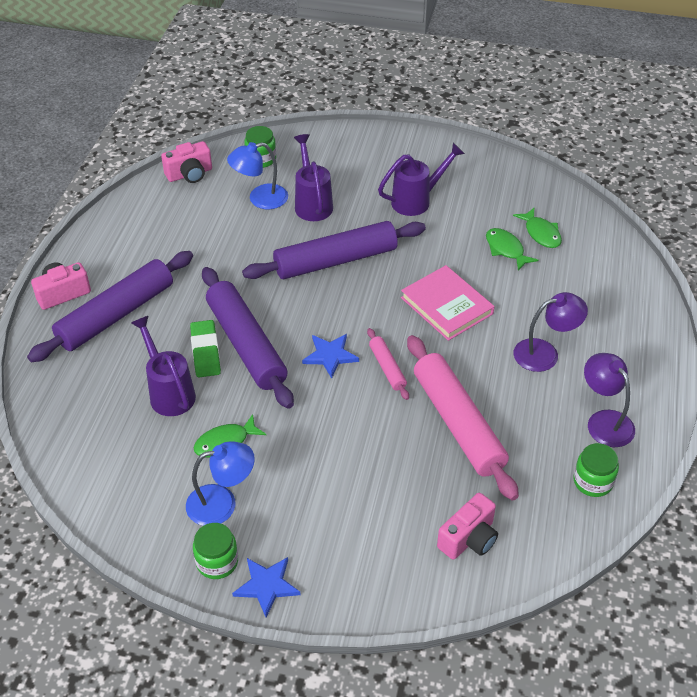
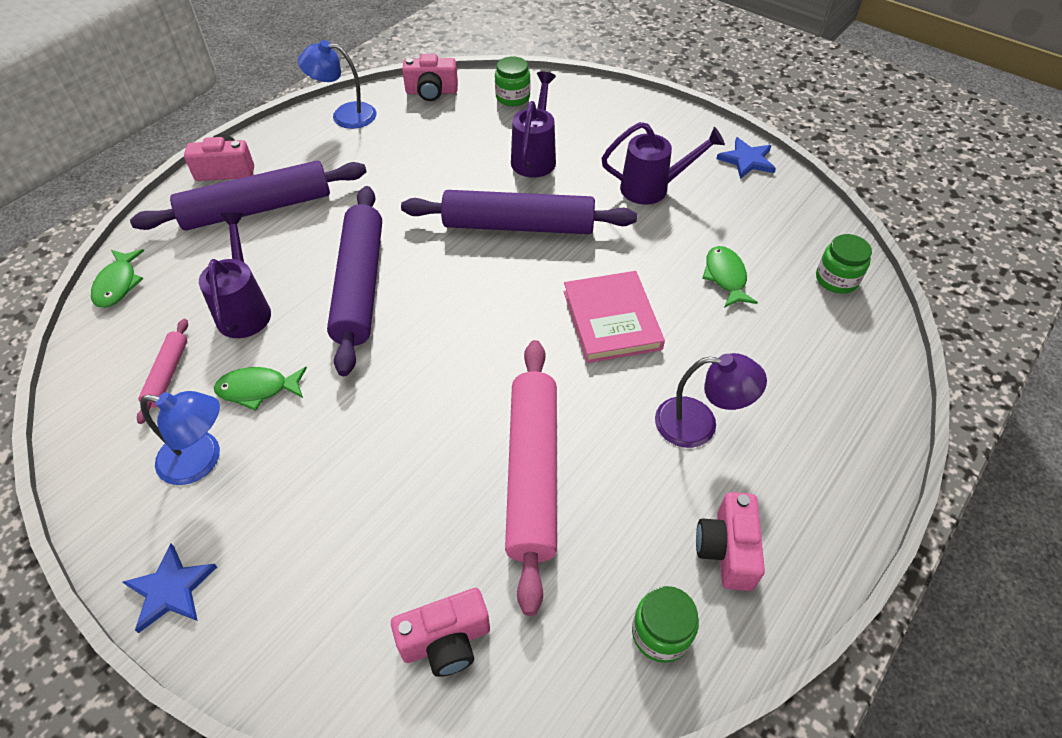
camera: 25 degrees right, 5 degrees up
(205, 352) = (313, 278): green eraser -> none
(217, 562) = (143, 531): green jar -> green jar (836, 279)
(260, 199) = (484, 136): blue lamp -> blue lamp (345, 115)
(330, 356) = (439, 331): blue star -> blue star (746, 160)
(387, 368) = (493, 369): pink rolling pin -> pink rolling pin (167, 374)
(541, 233) = (781, 272): green fish -> green fish (118, 284)
(604, 421) = (727, 550): purple lamp -> pink camera

